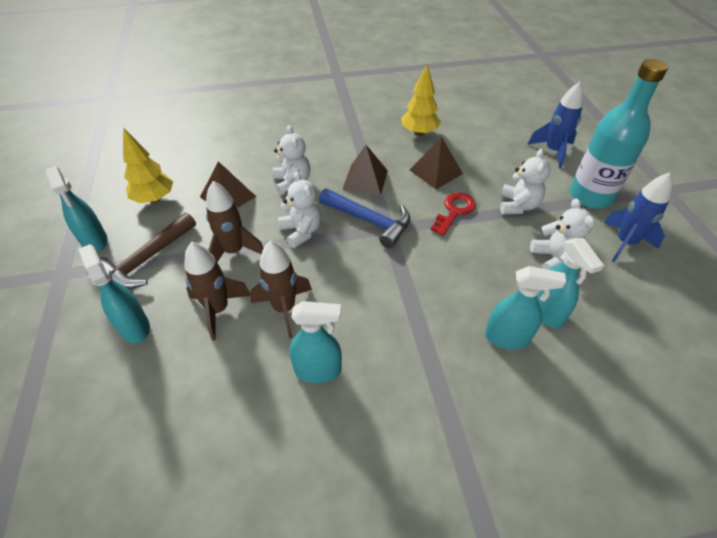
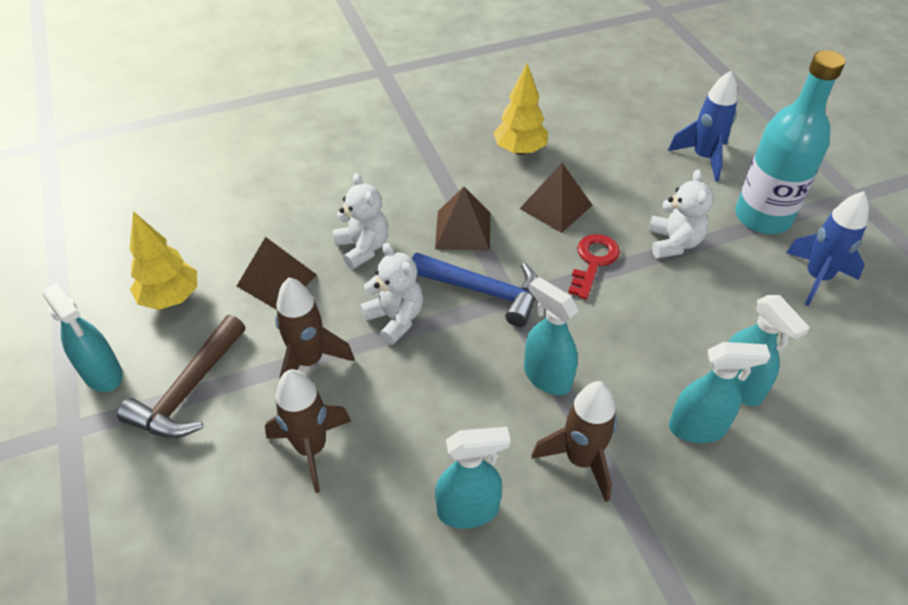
camera: 10 degrees left, 0 degrees up
(134, 327) = (202, 491): turquoise spray bottle -> turquoise spray bottle (547, 377)
(284, 308) = (401, 433): brown rocket -> brown rocket (580, 460)
(554, 259) = (734, 312): white teddy bear -> none

